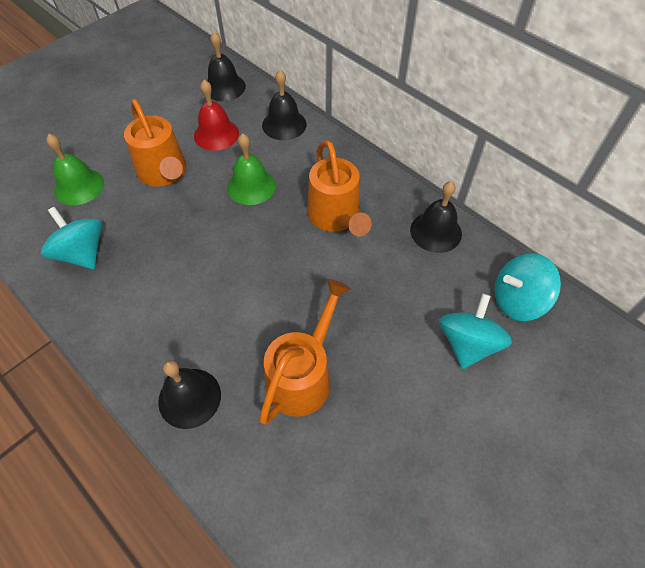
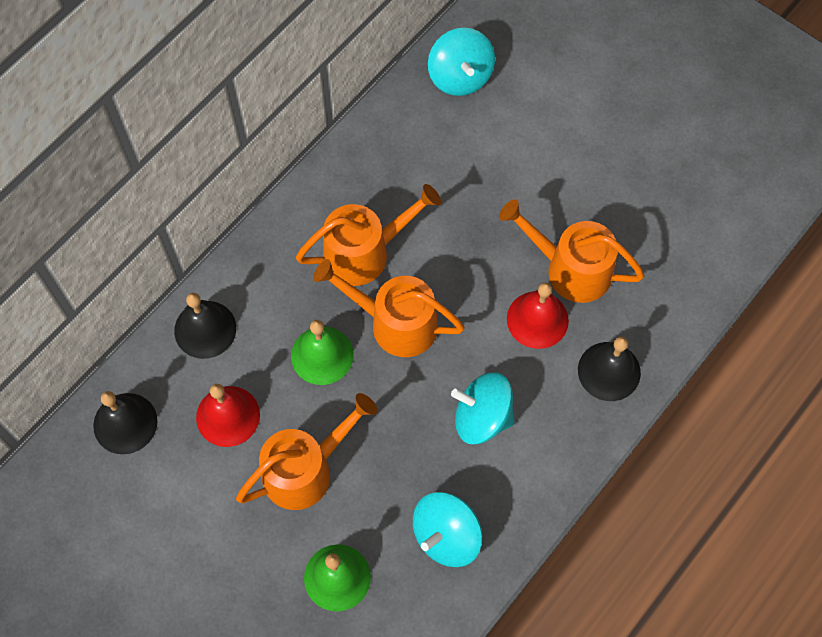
camera: 95 degrees left, 10 degrees up
(254, 340) = (537, 319): none -> red bell
(270, 232) = (394, 323): none -> orange watering can
(435, 231) = (377, 148): black bell -> none
(467, 343) = (515, 123): turquoise spinning top -> turquoise spinning top (482, 417)

